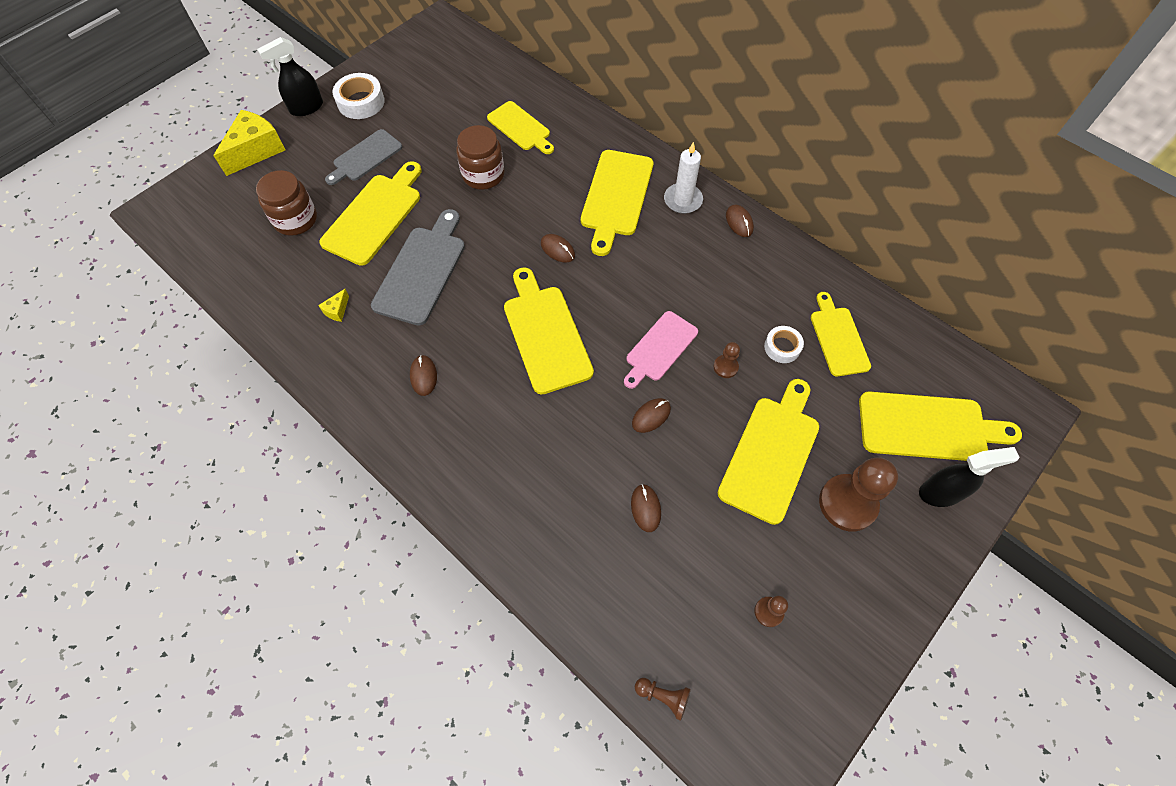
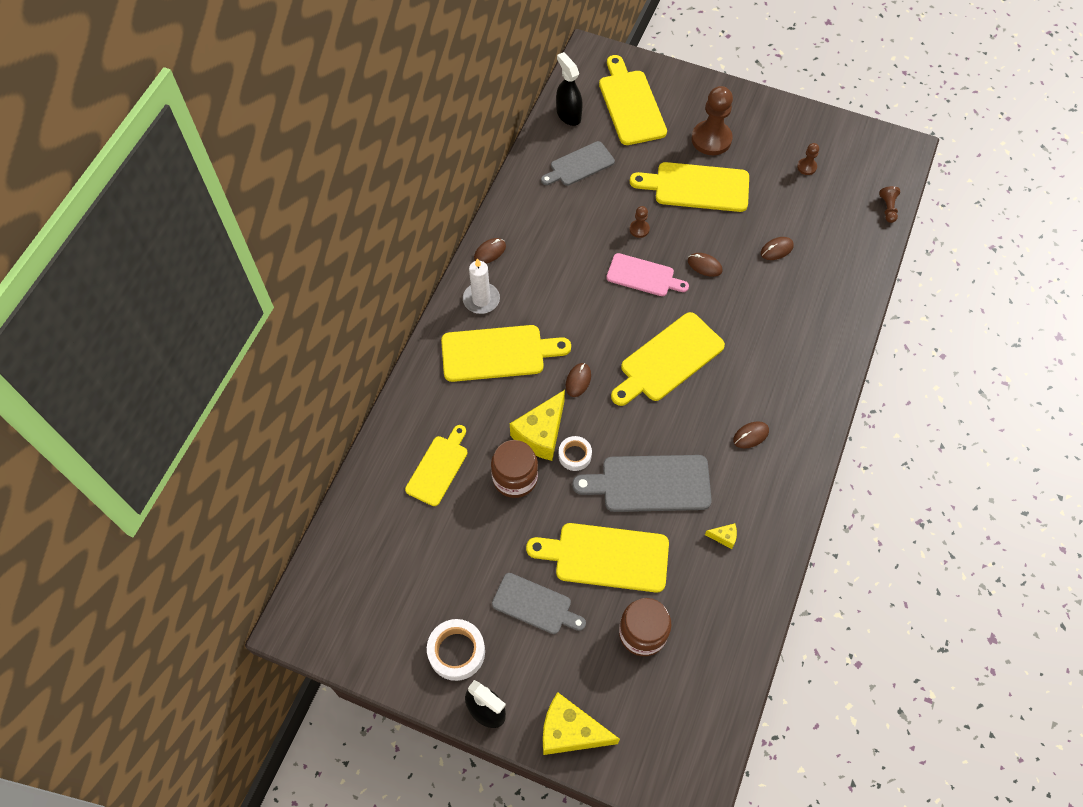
camera: 110 degrees left, 0 degrees up
(516, 205) = (541, 434): none -> yellow cheese
(782, 347) = (604, 198): white tape -> white tape (575, 455)
(838, 338) = (579, 165): yellow cutting board -> grey cutting board
(940, 492) = (677, 93): black spray bottle -> black spray bottle (568, 115)

